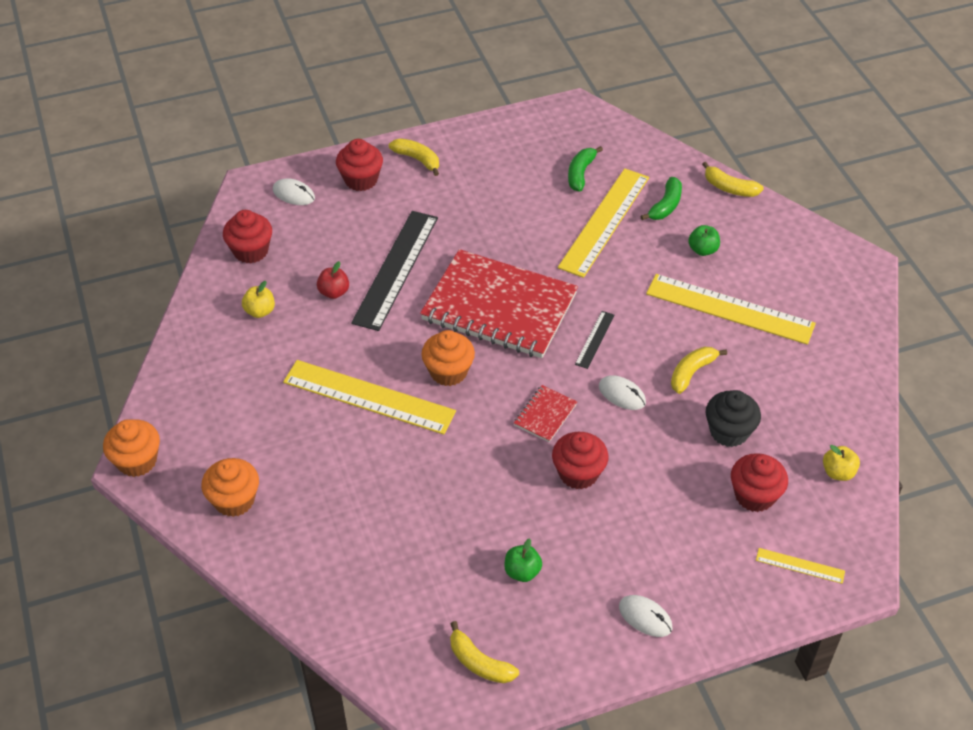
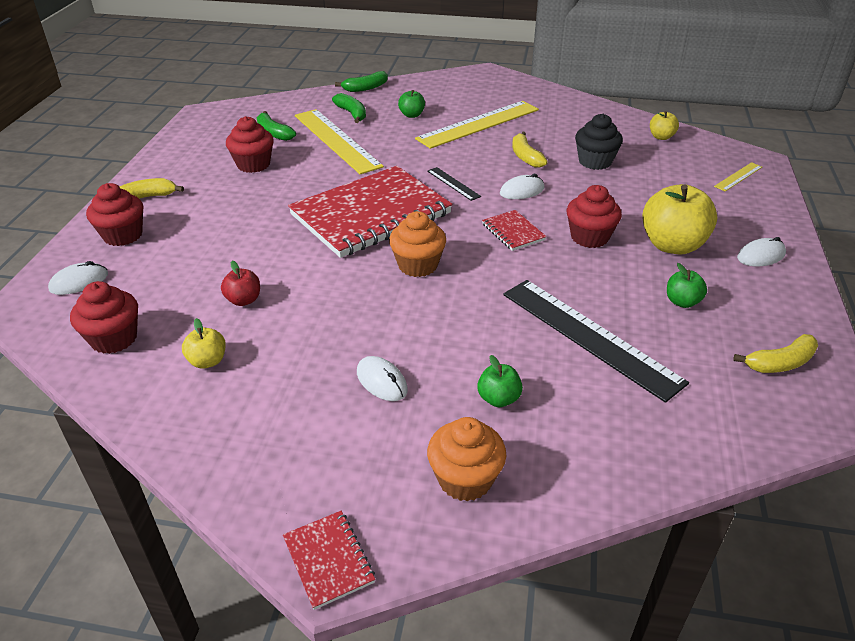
camera: 60 degrees left, 10 degrees down
(137, 461) = (328, 560): orange cupcake -> red notebook
(298, 414) = (381, 381): none -> white mouse
(321, 488) = (498, 399): none -> green apple
(369, 397) = (403, 323): yellow ruler -> none
(396, 269) = (261, 253): black ruler -> black ruler (589, 336)
(612, 541) = (672, 245): none -> yellow apple
(729, 188) = (365, 88): yellow banana -> green banana
(754, 495) = (662, 172): red cupcake -> red cupcake (253, 164)

